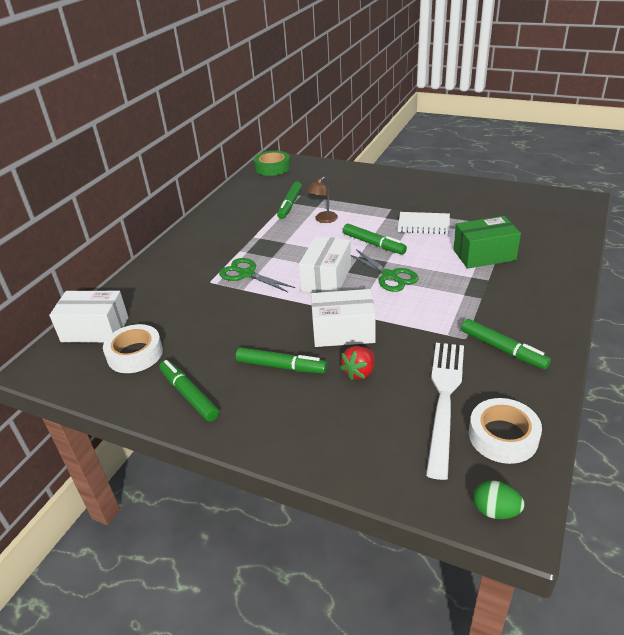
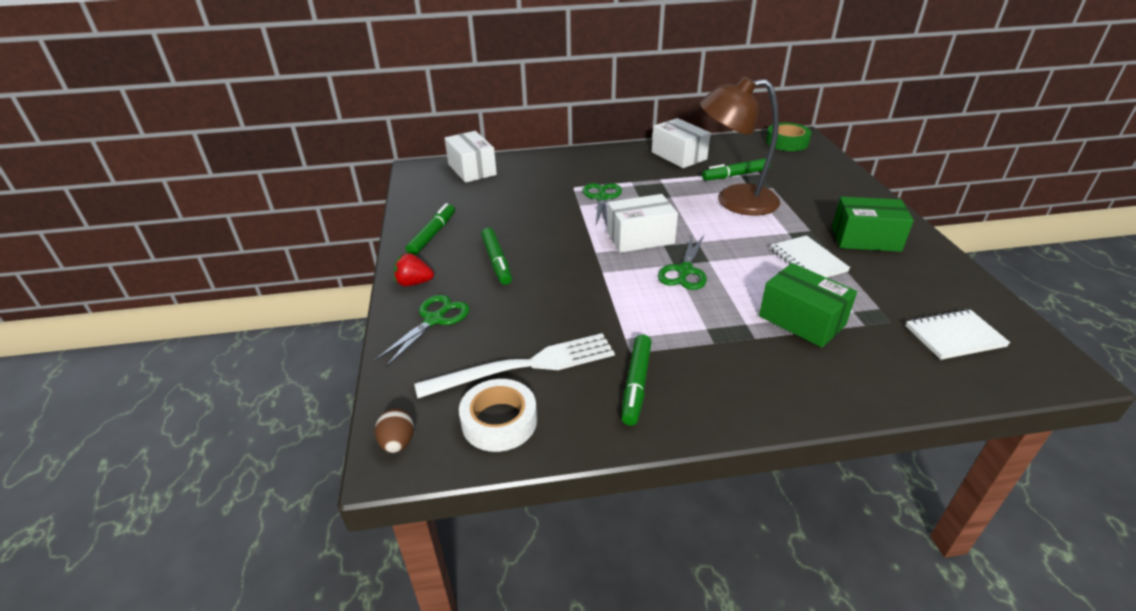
camera: 55 degrees right, 0 degrees up
(135, 354) = (459, 195): white tape -> none
(323, 220) = (734, 201): brown lamp -> brown lamp, size x2.29
(336, 436) = (434, 320): none -> green scissors
(343, 331) = (571, 275): white box -> white box (679, 156)
(359, 372) = (522, 304): red strawberry -> red strawberry (414, 283)
(373, 244) = (729, 243): green marker -> none
(420, 196) = (865, 239): none -> green box
(495, 511) = (398, 443): green egg -> brown egg
(536, 214) = (954, 336): none -> white notebook

